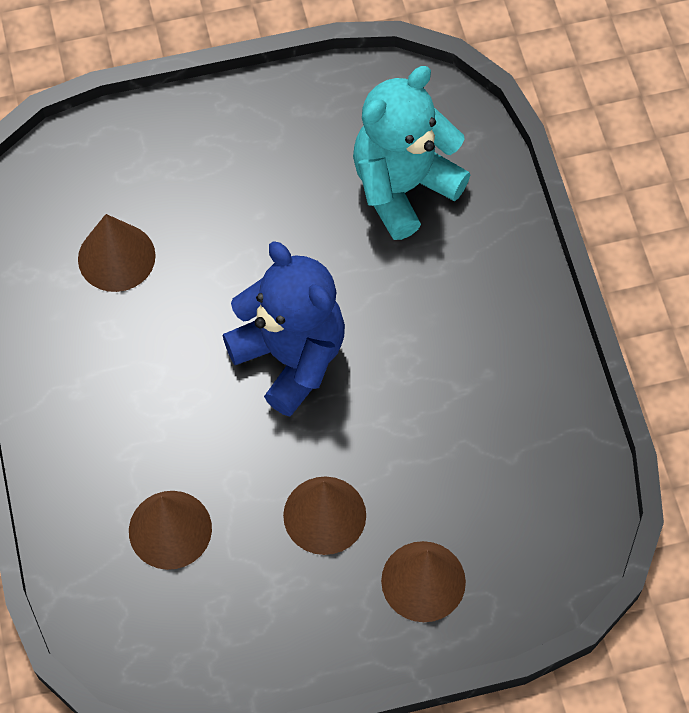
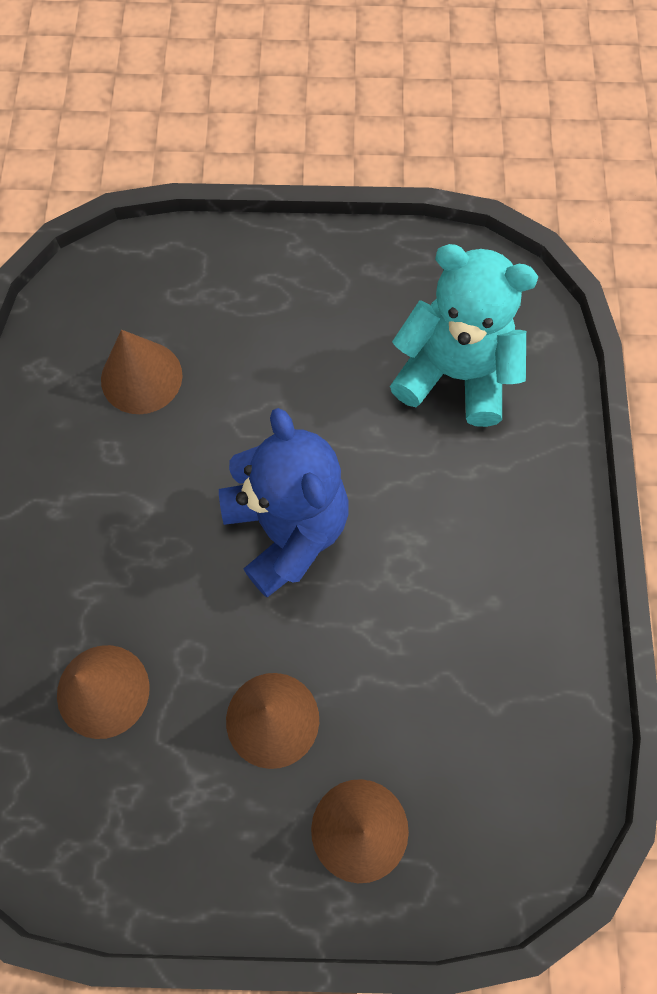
camera: 15 degrees right, 5 degrees up
(403, 187) = (455, 374): turquoise teddy bear -> turquoise teddy bear turned 45 degrees clockwise

